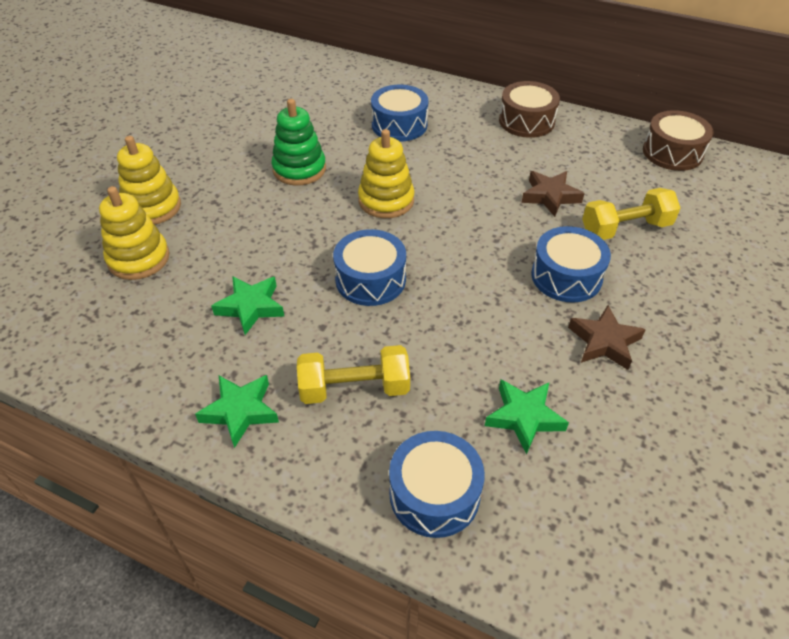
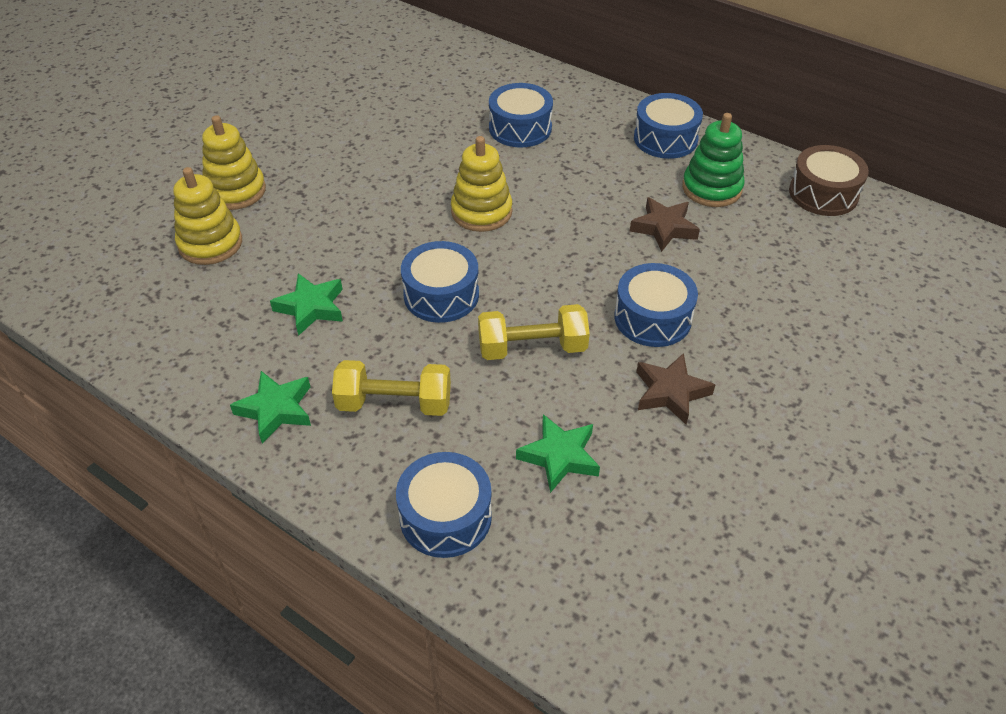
camera: 10 degrees right, 0 degrees up
(299, 169) = (398, 167): green stacking toy -> green stacking toy (711, 188)
(526, 121) = (665, 139): brown drum -> blue drum
(625, 229) = (737, 274): yellow dumbbell -> yellow dumbbell (532, 348)

